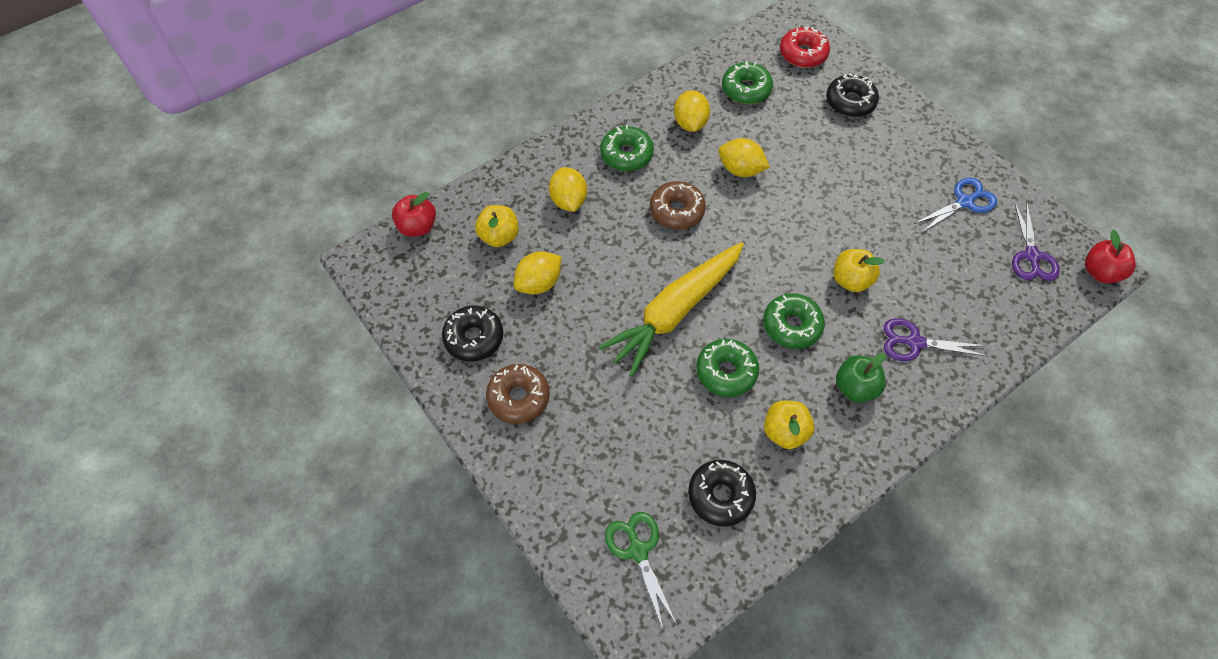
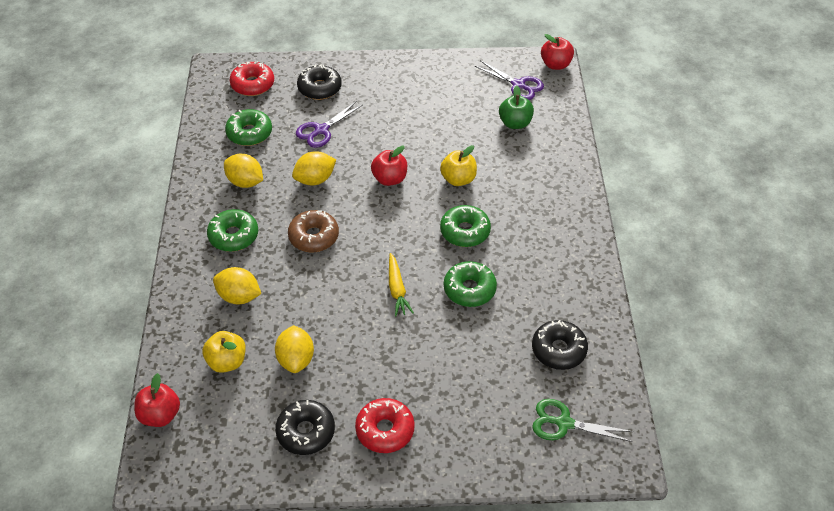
camera: 55 degrees left, 10 degrees down
(518, 398) = (385, 430): brown donut -> red donut
(675, 312) = (397, 289): yellow carrot -> yellow carrot, size x0.47
(784, 432) = (539, 285): yellow apple -> none
(796, 225) = (390, 179): none -> red apple
(855, 387) = (537, 228): green apple -> green apple (515, 123)
(914, 342) = (530, 178): purple scissors -> purple scissors (321, 130)
(964, 202) = (452, 87): blue scissors -> none

